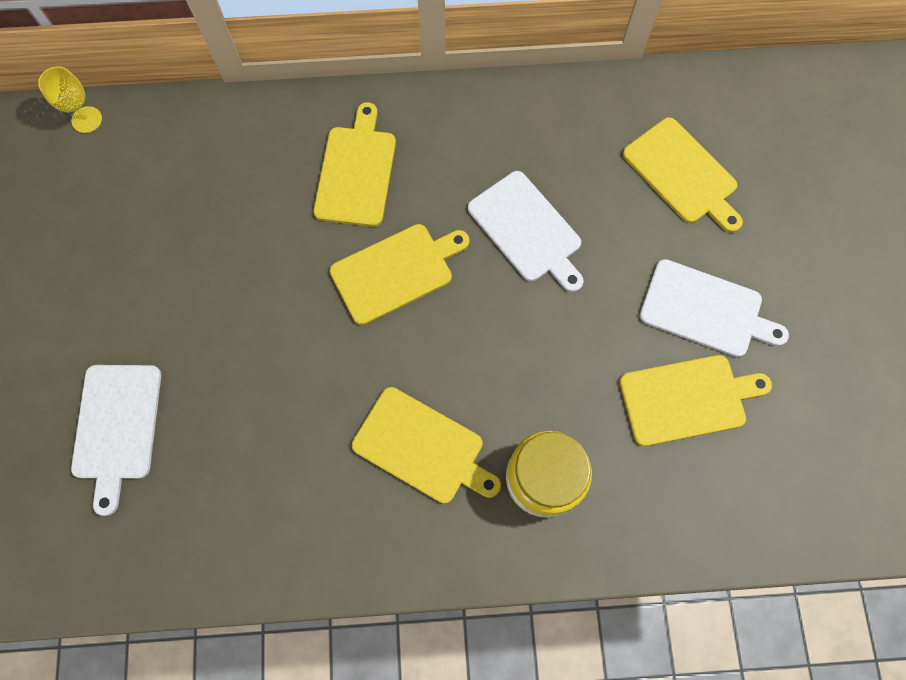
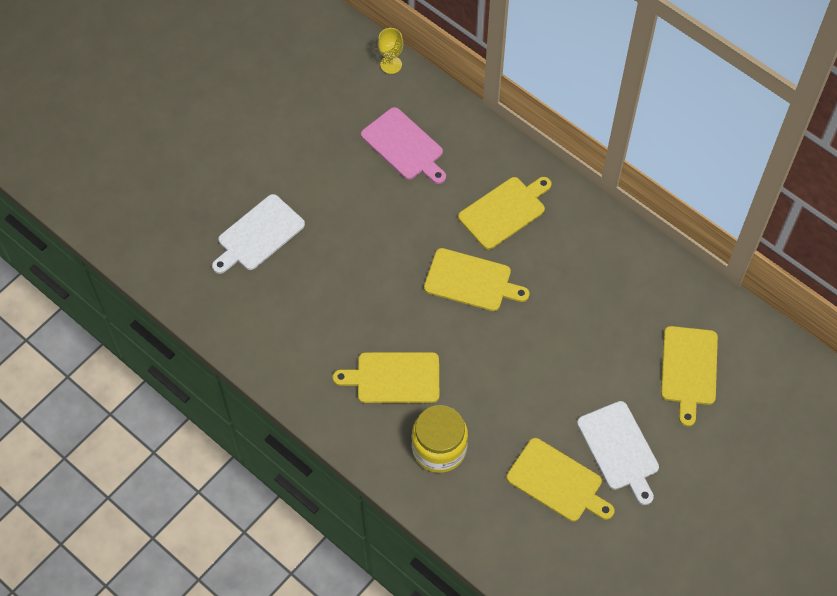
camera: 45 degrees right, 10 degrees down
(186, 192) = (404, 146): none -> pink cutting board
(422, 447) = (394, 378): yellow cutting board -> yellow cutting board turned 105 degrees clockwise
(527, 230) = (565, 321): white cutting board -> none

